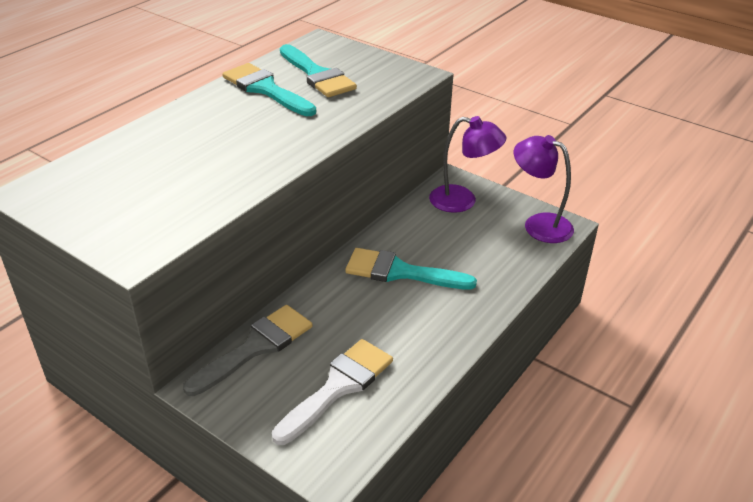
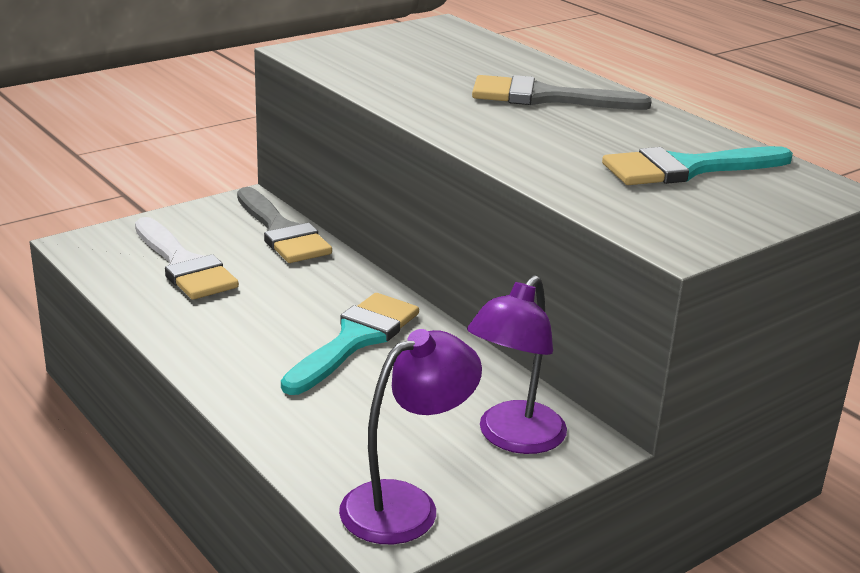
camera: 105 degrees right, 10 degrees down
(214, 126) = (545, 97): none -> grey brush
(265, 89) = (644, 133): turquoise brush -> none

